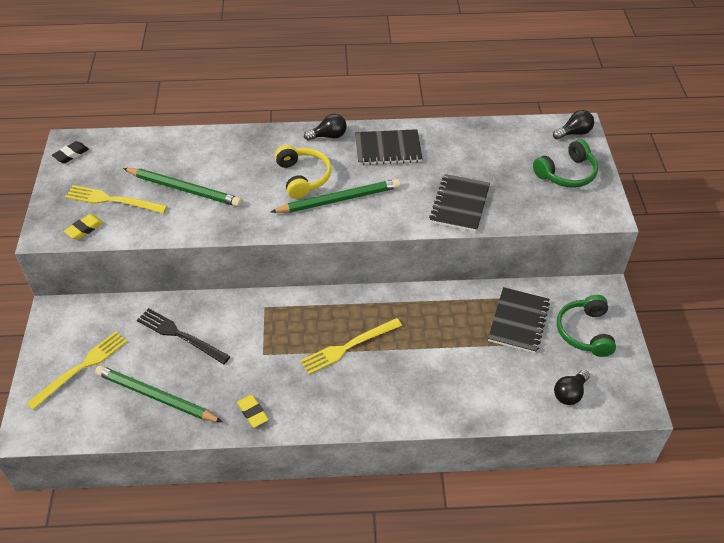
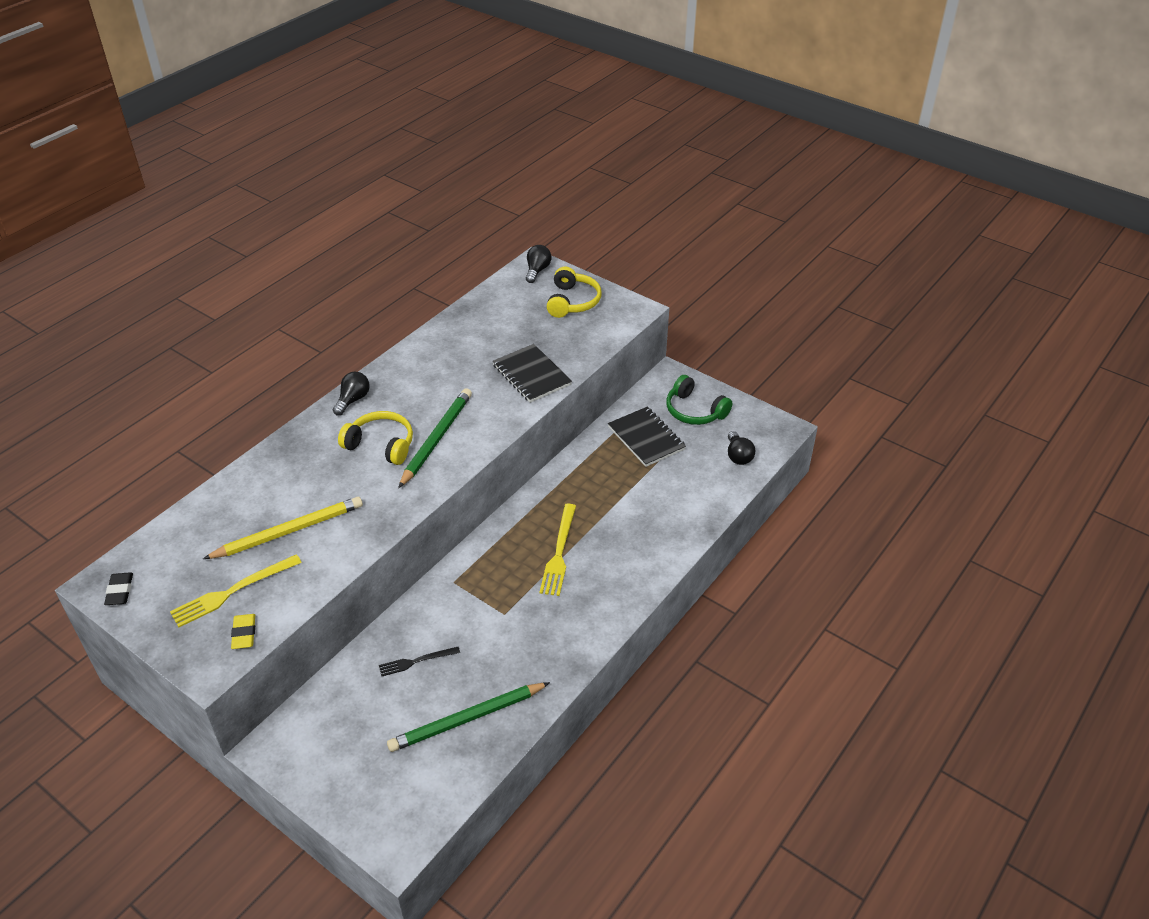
camera: 50 degrees left, 5 degrees down
(81, 368) = (367, 762): yellow fork -> none
(180, 335) = (416, 661): black fork -> black fork, size x0.63
(184, 189) = (288, 531): green pencil -> yellow pencil
(252, 412) = (558, 657): yellow eraser -> none
(388, 149) = (418, 375): black notebook -> none
(567, 173) = (572, 301): green headphones -> yellow headphones

